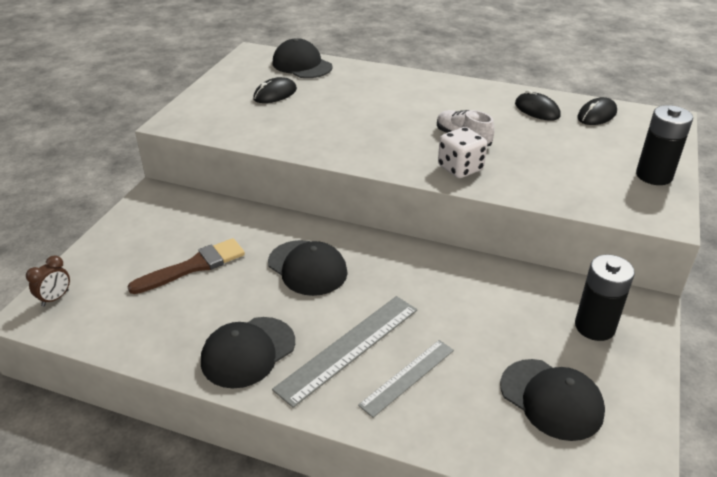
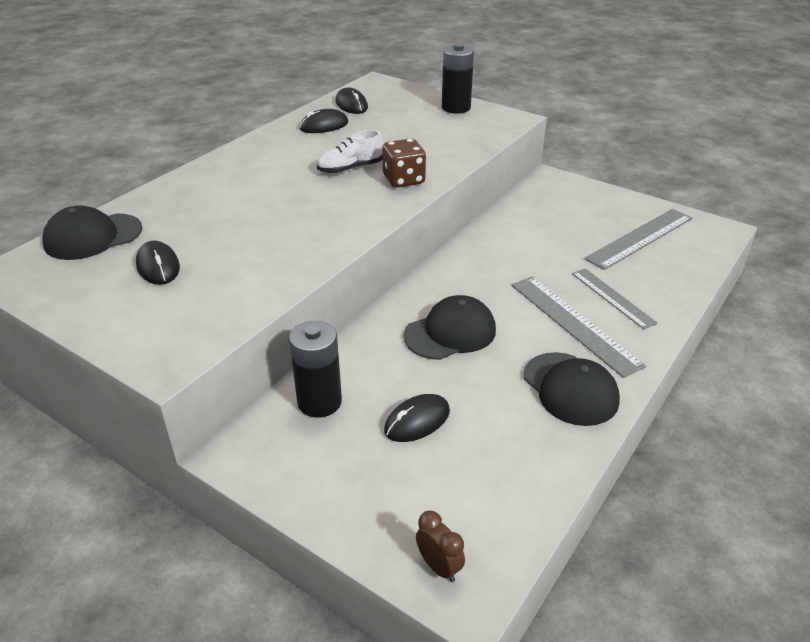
camera: 75 degrees left, 0 degrees up
(193, 266) = (417, 421): brown brush -> black mouse
(460, 168) = (404, 180): white dice -> brown dice
(551, 399) = (640, 238): black cap -> grey ruler
(594, 327) = (568, 202): black battery -> black battery (319, 402)

